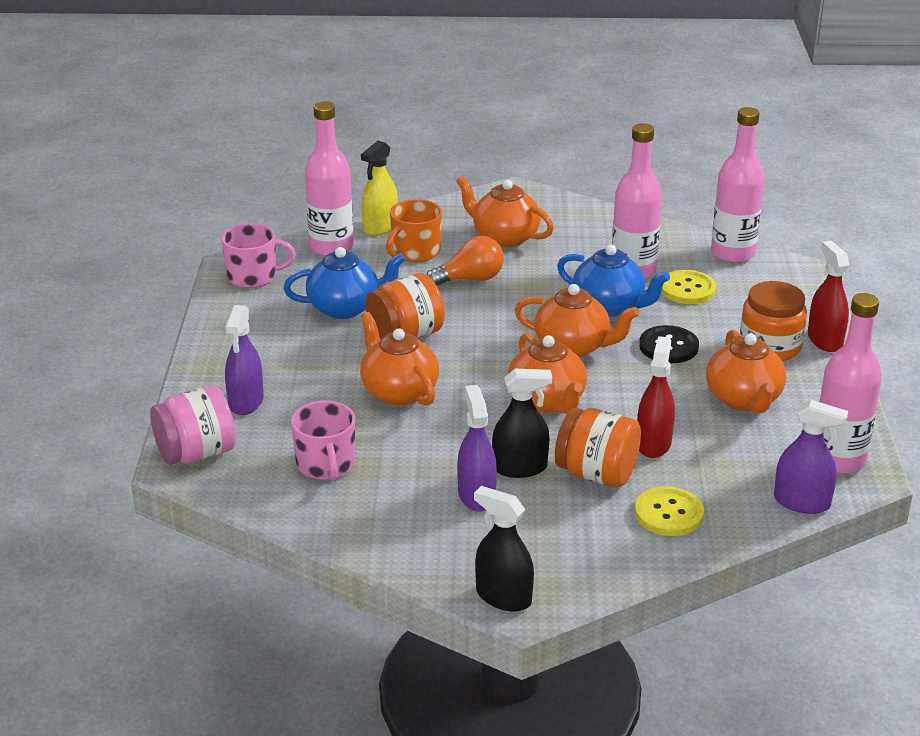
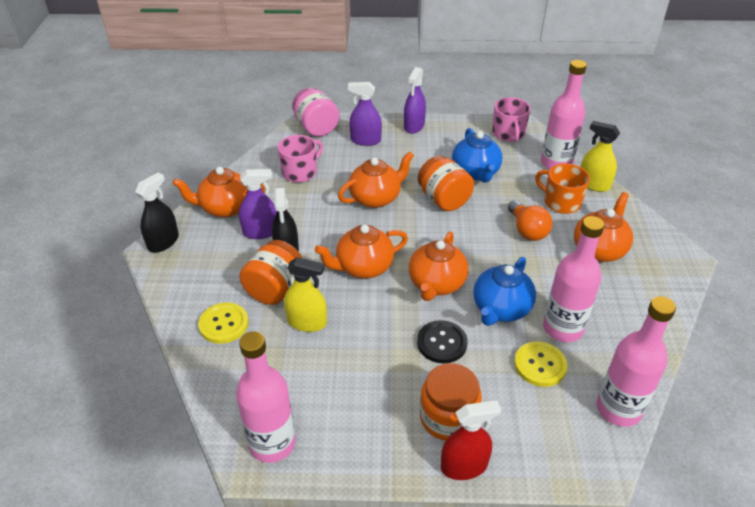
camera: 90 degrees right, 10 degrees up
(326, 465) = (300, 172): pink mug -> pink mug turned 150 degrees clockwise
(653, 443) = (307, 322): red spray bottle -> yellow spray bottle
(744, 399) = (363, 386): orange teapot -> orange teapot (225, 208)
(801, 502) = (221, 407): purple spray bottle -> purple spray bottle (414, 126)

